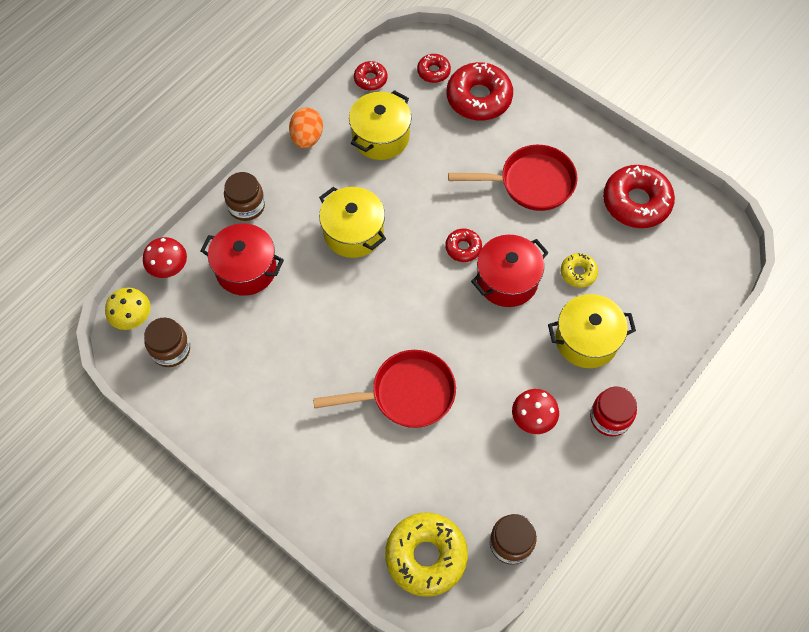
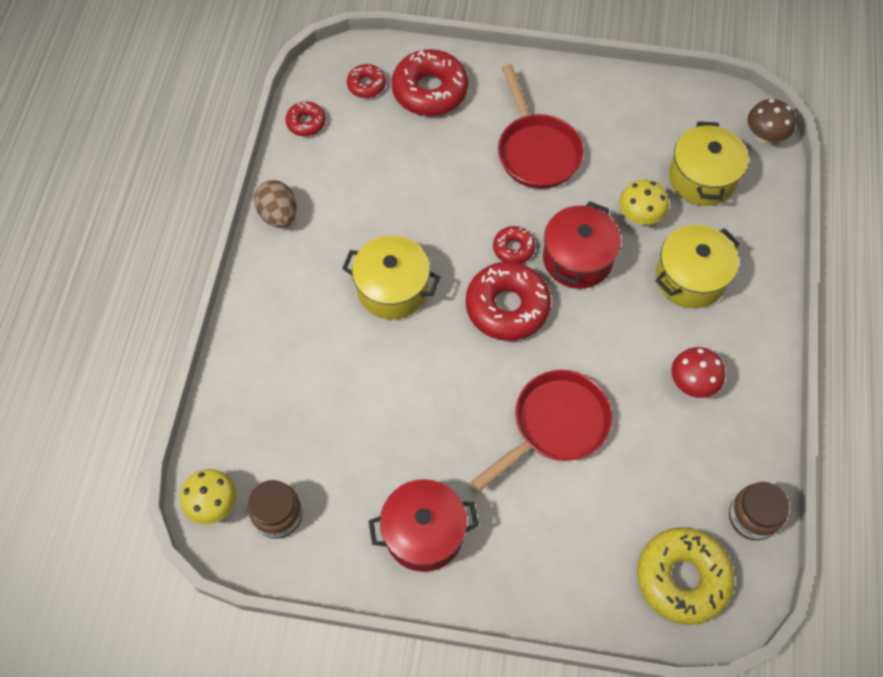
camera: 30 degrees left, 0 degrees up
(169, 269) = (219, 429): red mushroom -> none
(246, 206) = (260, 318): brown jar -> none
(246, 269) = (304, 385): red pot -> red pot (424, 533)
(307, 138) = (278, 215): orange egg -> brown egg
(380, 137) = (356, 177): yellow pot -> yellow pot (702, 178)
(531, 183) = (536, 151): red pan -> red pan turned 105 degrees clockwise
(578, 273) = (639, 216): yellow donut -> yellow mushroom
(610, 417) = (761, 342): red jar -> none
(636, 202) = (647, 121): red donut -> red donut (507, 307)
(726, 261) = (764, 136): none -> brown mushroom

